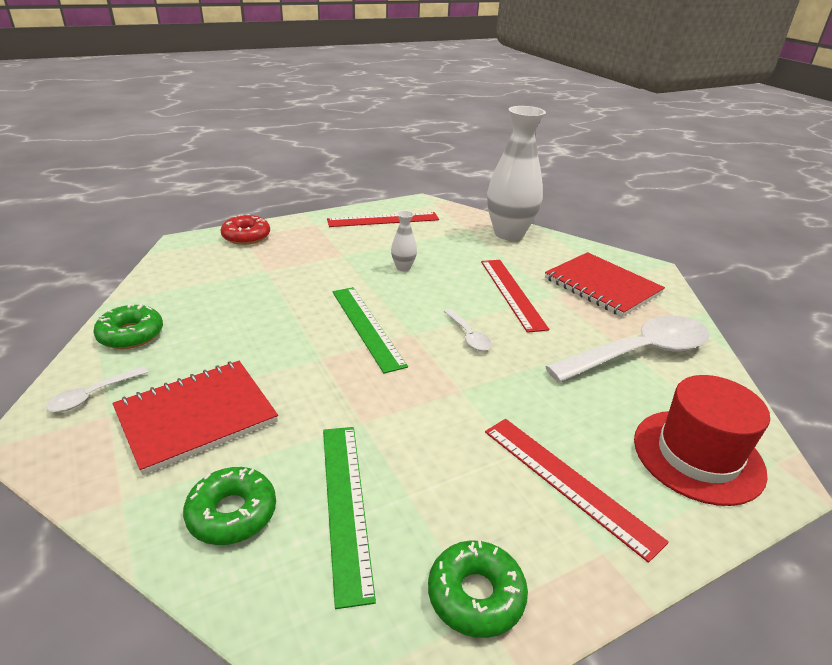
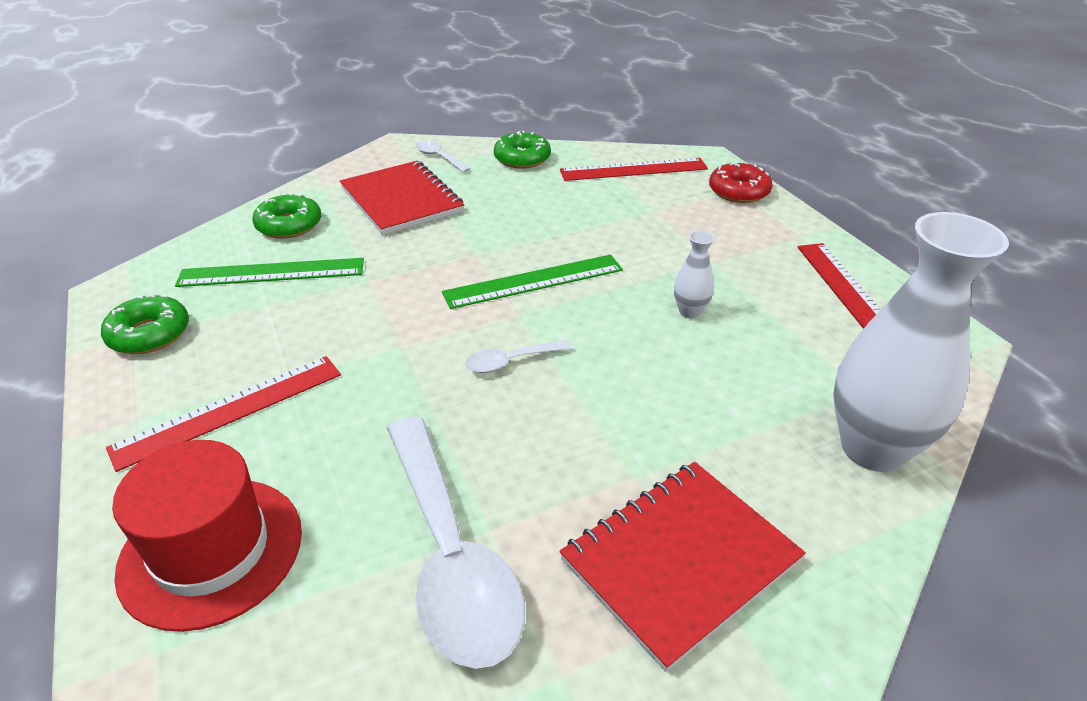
camera: 95 degrees right, 5 degrees up
(512, 293) = (632, 421): red ruler -> red ruler (633, 170)

